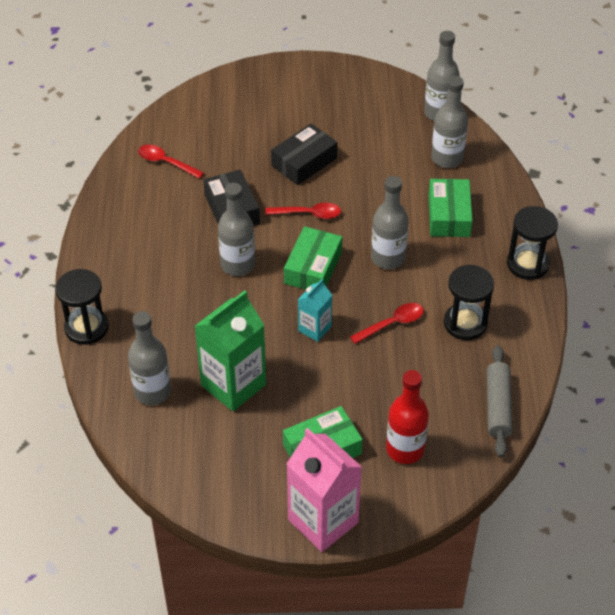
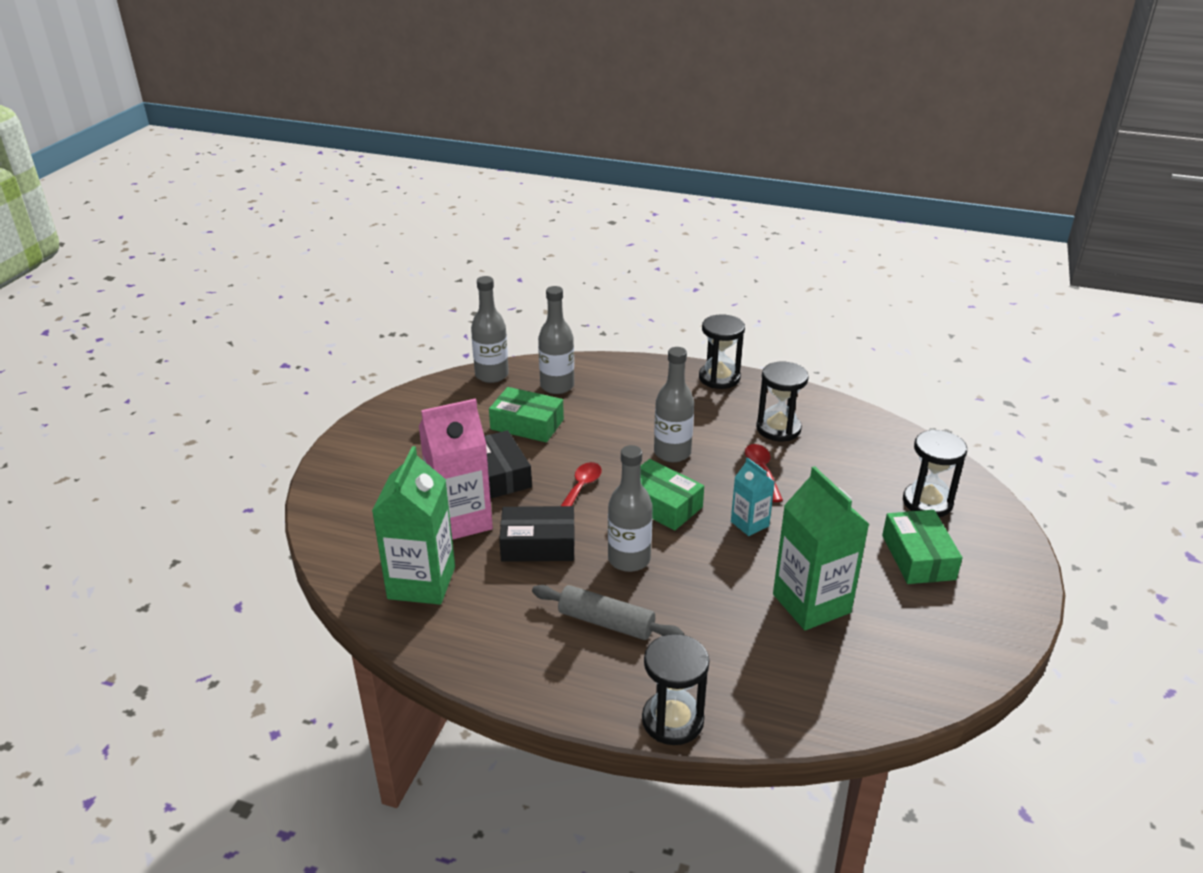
camera: 70 degrees left, 15 degrees down
(152, 391) = (802, 676): grey bottle -> none
(166, 162) = (421, 583): red spoon -> green carton
(323, 521) = (1013, 578): pink carton -> pink carton (460, 520)
(405, 449) = (927, 502): red bottle -> black hourglass
(449, 215) = (634, 404): green box -> green box (527, 424)
(498, 406) = (885, 436): grey rolling pin -> grey rolling pin (606, 622)

